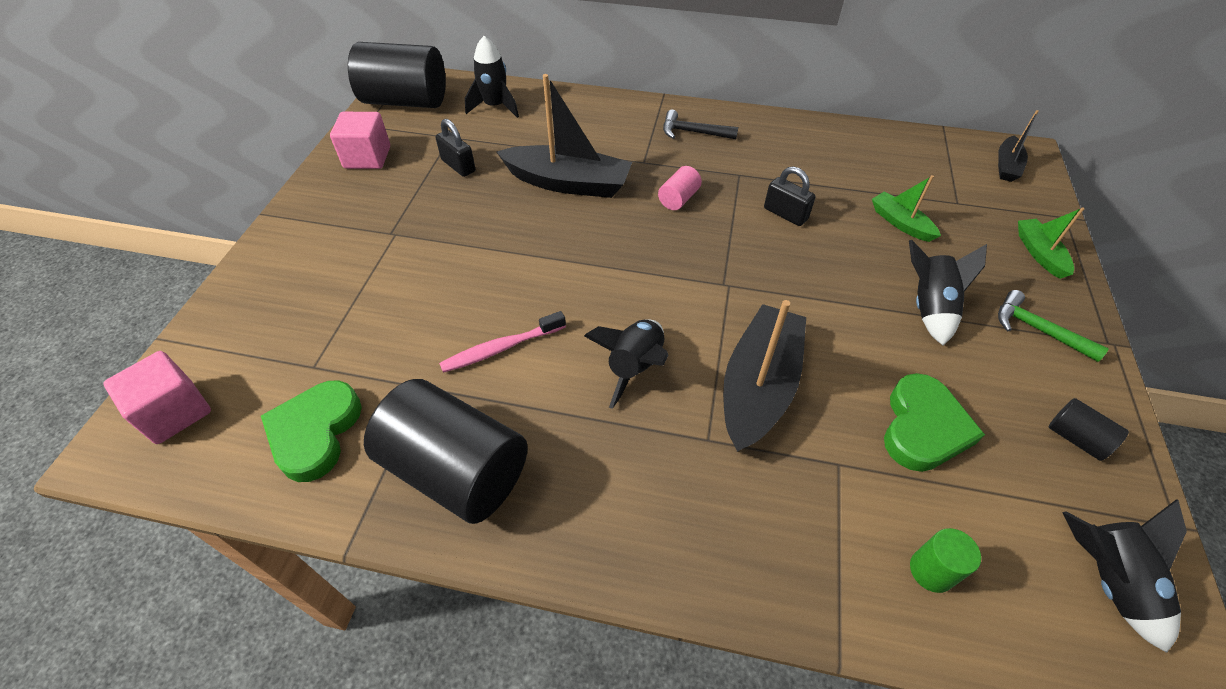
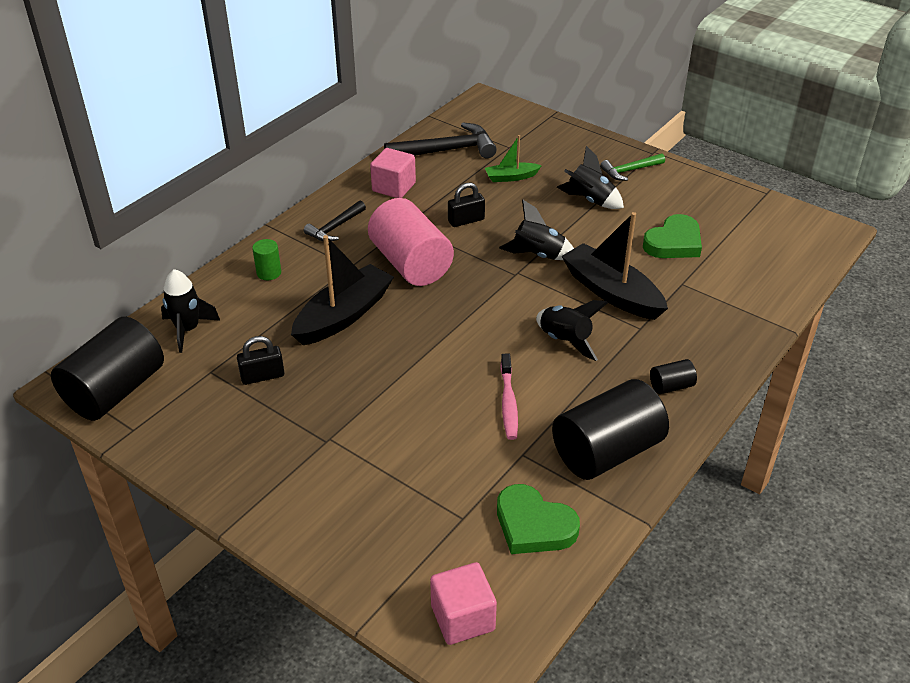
camera: 65 degrees left, 10 degrees down
(367, 157) = (193, 437): pink cube -> pink cube (394, 187)
(678, 199) = (411, 263): pink cylinder -> pink cylinder, size x2.31
(894, 158) = (446, 151): none -> black hammer
(923, 427) = (674, 242): green heart -> green heart turned 90 degrees clockwise
(931, 571) = (758, 279): green cylinder -> green cylinder (269, 273)
(1006, 166) = (490, 112): black boat -> none
(1039, 253) = (573, 140): green boat -> none
(1076, 438) = (706, 196): black cylinder -> black cylinder (671, 386)
(1108, 581) = (785, 228): black rocket -> black rocket (538, 255)

